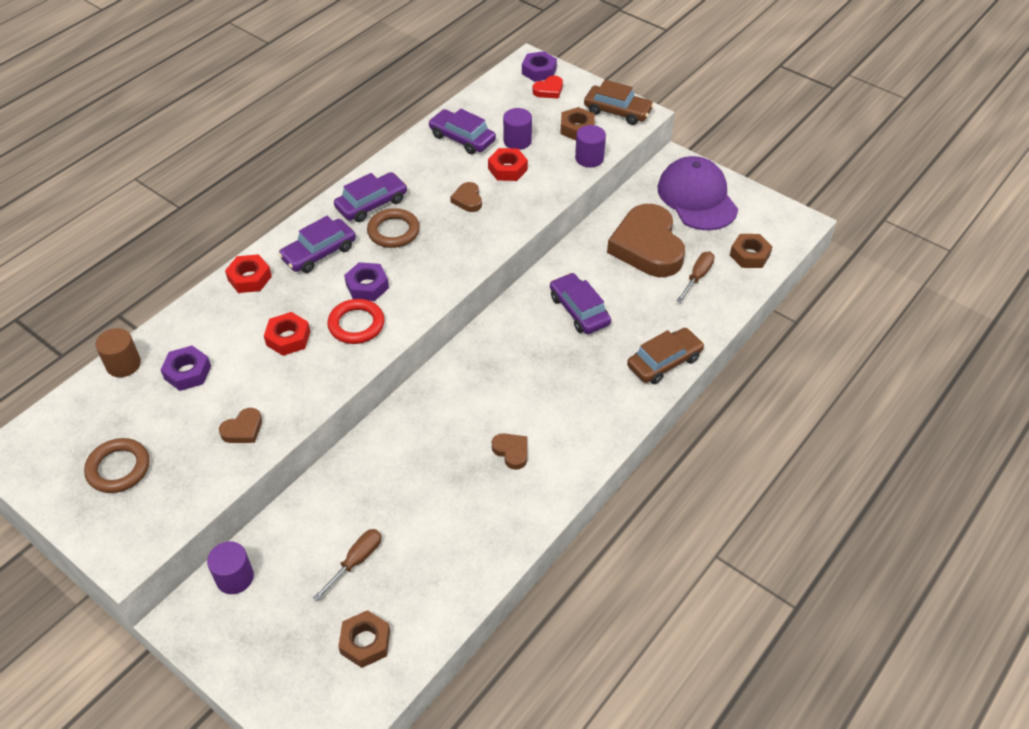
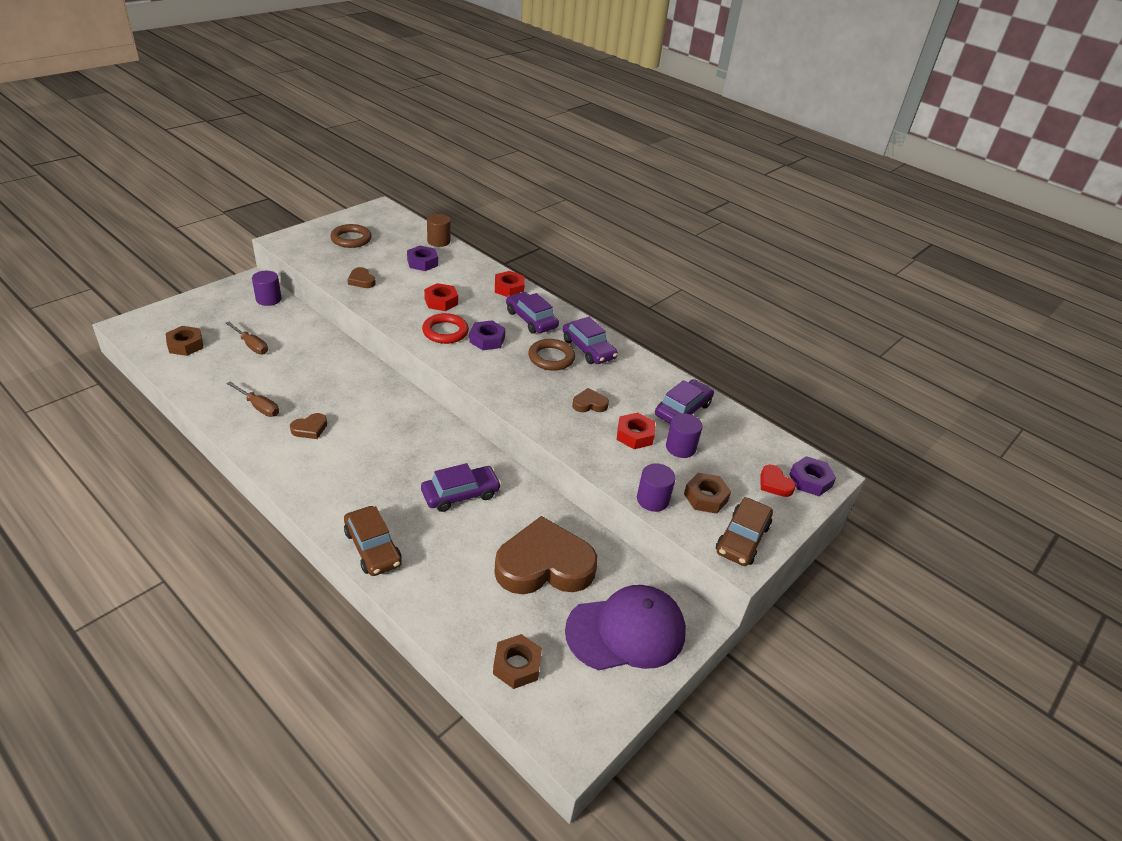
camera: 90 degrees right, 10 degrees down
(697, 277) = (489, 602): brown screwdriver -> brown screwdriver (259, 407)

